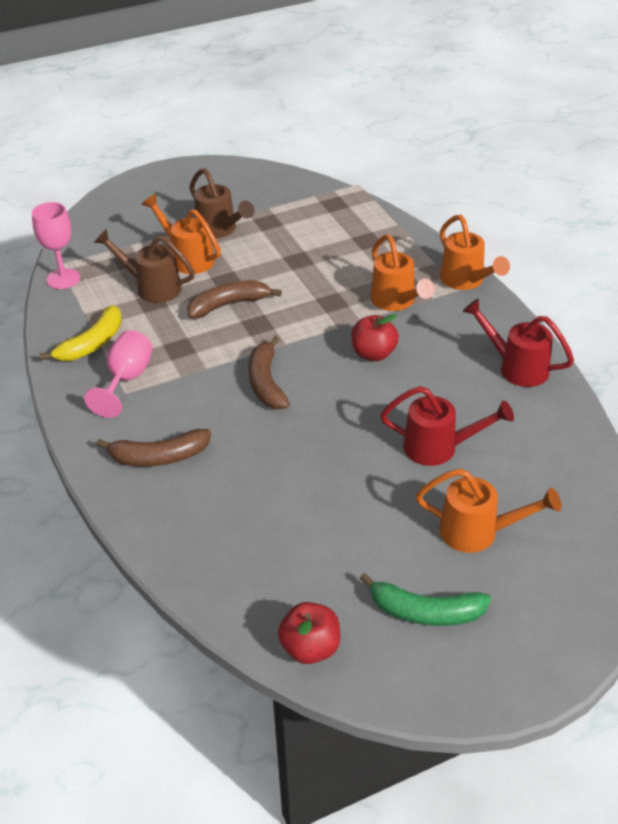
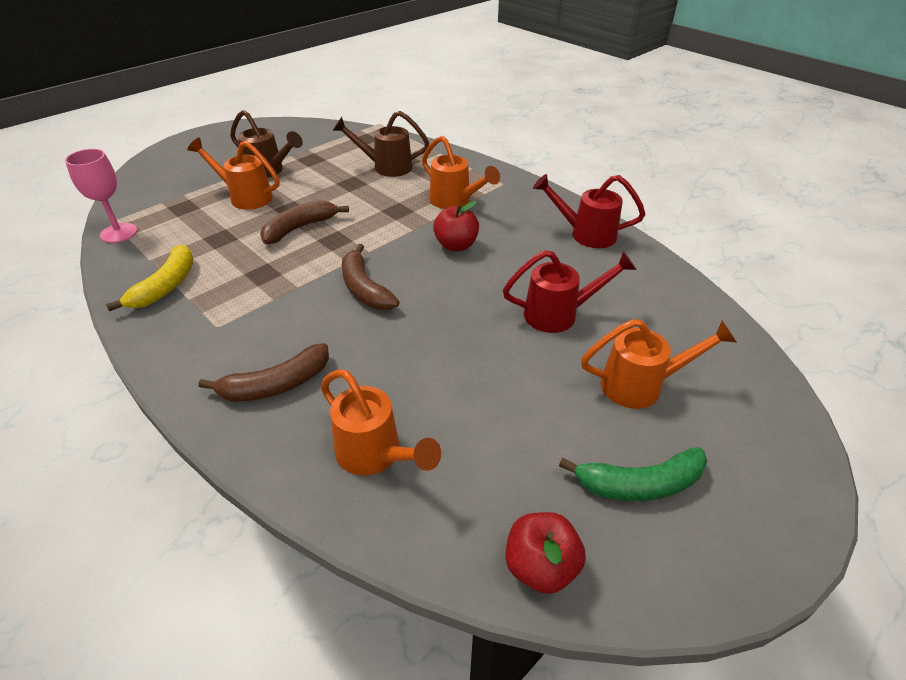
camera: 20 degrees left, 0 degrees up
(127, 379) = (214, 313): pink goblet -> none
(151, 287) = (216, 226): brown watering can -> brown watering can (385, 167)
(466, 281) = (506, 177): orange watering can -> orange watering can (375, 456)

